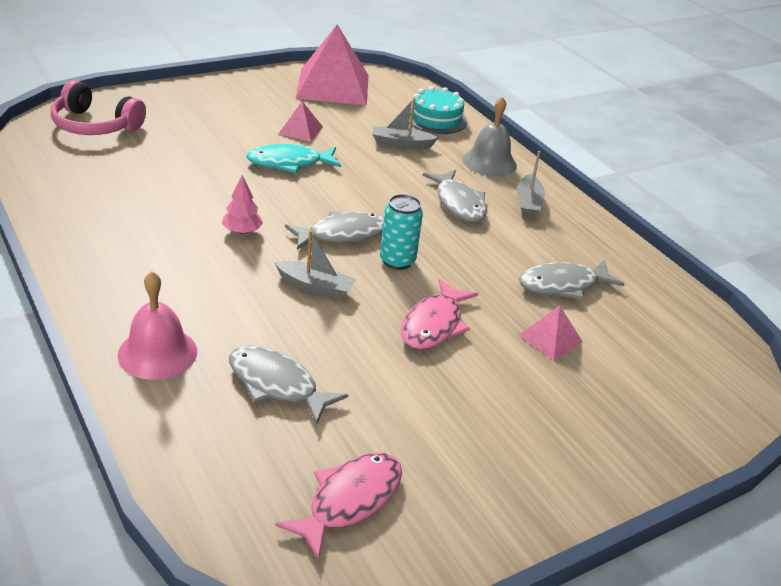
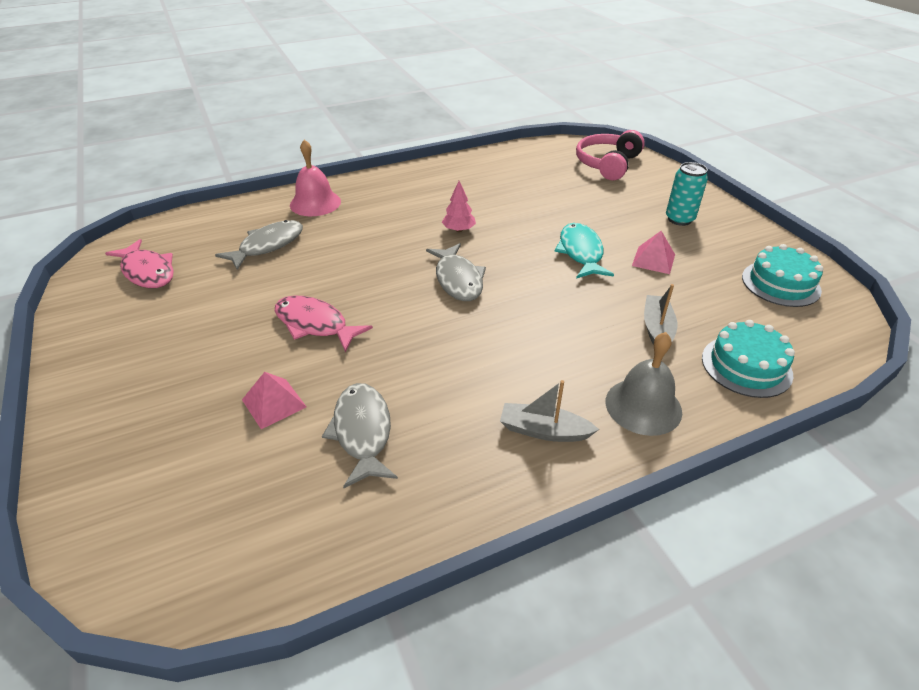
camera: 100 degrees right, 5 degrees up
(315, 287) = (379, 263): grey boat -> none
(332, 86) = (780, 283): pink pyramid -> turquoise cake
(397, 261) = (414, 310): turquoise can -> turquoise can (679, 219)
(458, 203) = (529, 364): grey fish -> none

